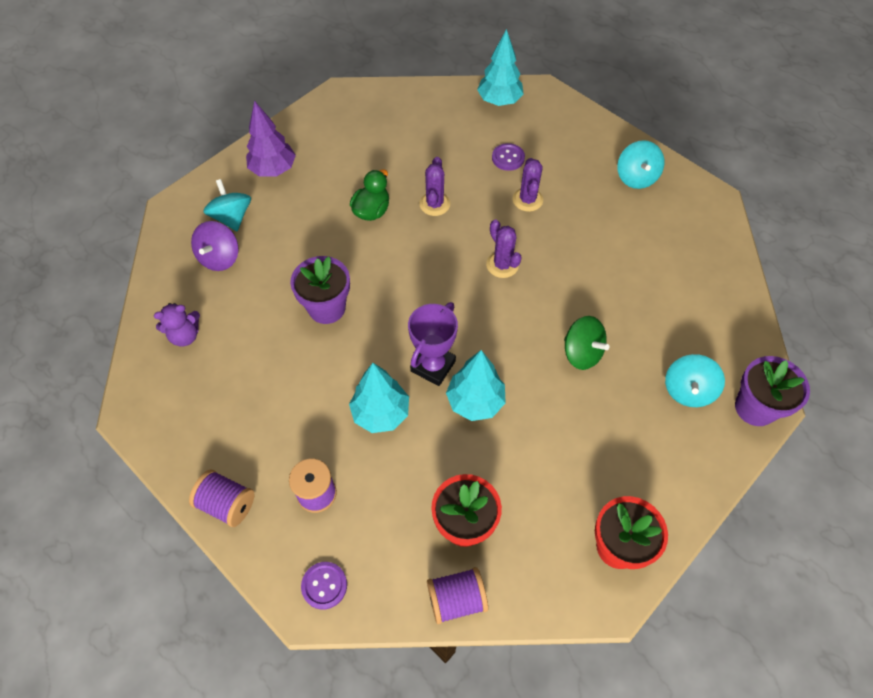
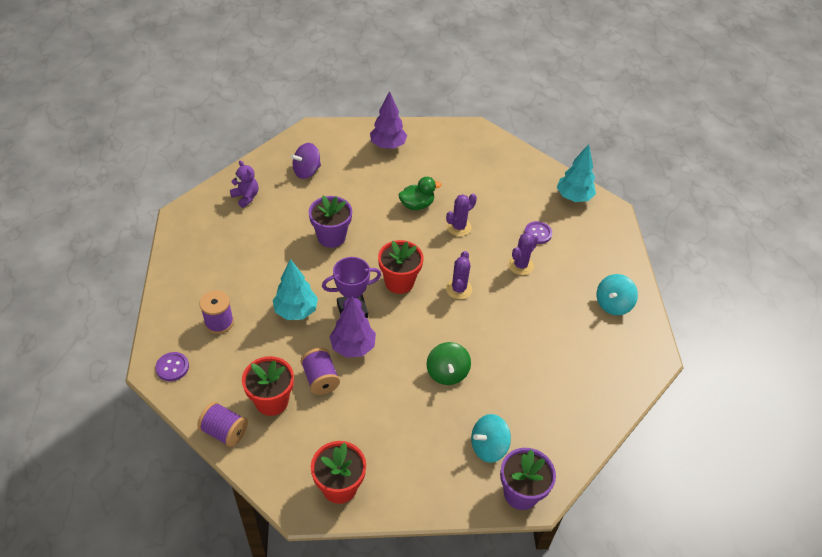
camera: 40 degrees right, 10 degrees down
(185, 335) = (246, 197): purple teddy bear -> purple teddy bear turned 150 degrees counterclockwise
(227, 504) = (174, 291): purple spool -> purple spool (320, 379)
(232, 217) = (337, 155): turquoise spinning top -> none
(443, 301) = (399, 282): none -> red flower pot
(475, 402) = (353, 347): turquoise tree -> purple tree

